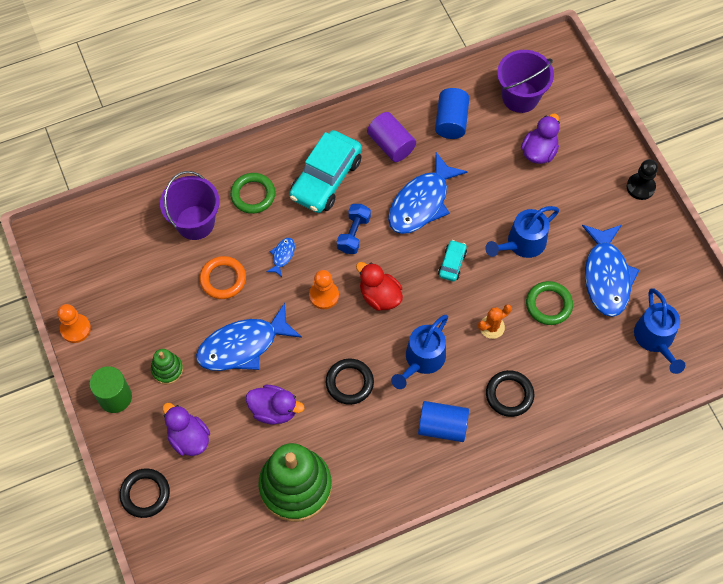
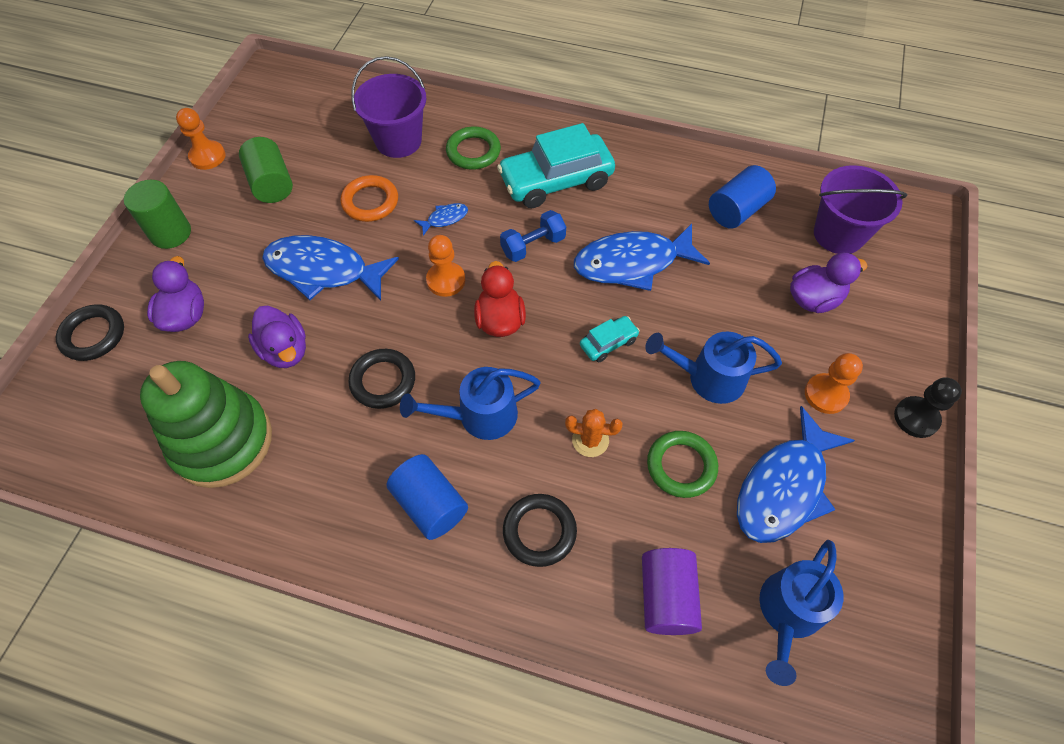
camera: 40 degrees right, 5 degrees down
(143, 315) = (271, 184): none -> green cylinder
(167, 369) = (238, 242): green stacking toy -> none
(391, 144) = (651, 192): purple cylinder -> purple cylinder (666, 597)
(588, 207) = (825, 394): none -> orange pawn

